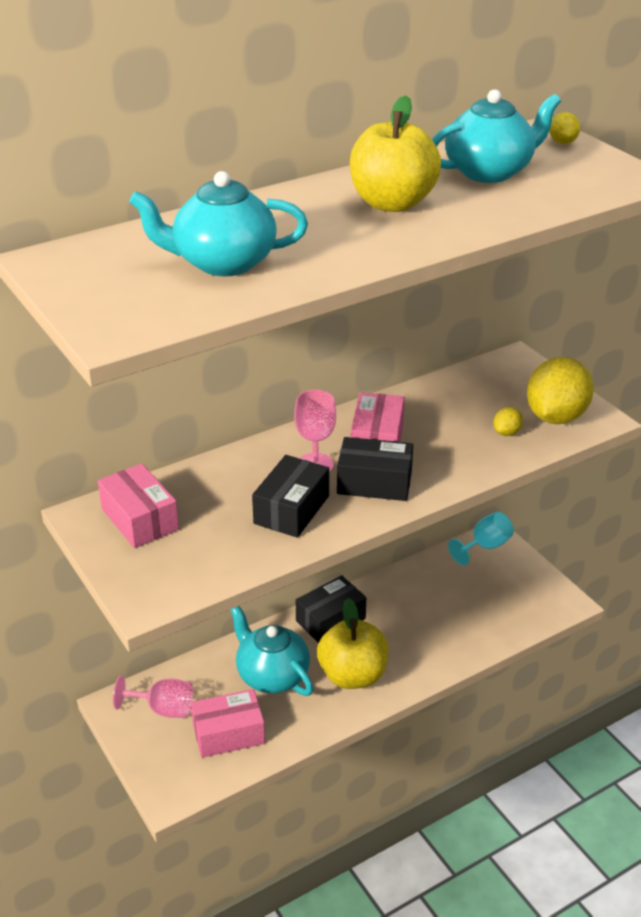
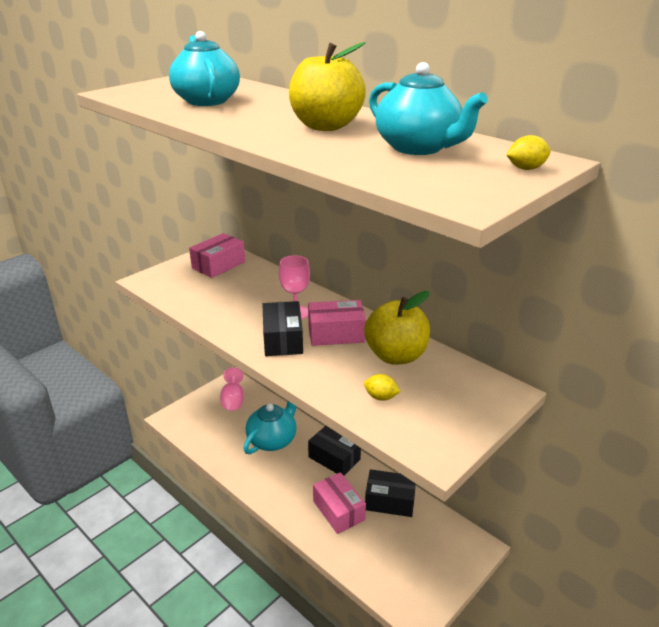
camera: 75 degrees right, 5 degrees down
(228, 734) = (219, 431): pink box -> pink box (338, 510)
(291, 510) = (241, 311): black box -> black box (390, 501)
(352, 675) = (283, 480): yellow apple -> yellow apple (396, 356)
(485, 546) = (463, 541): turquoise goblet -> none
(556, 417) = (423, 425): yellow lemon -> none

